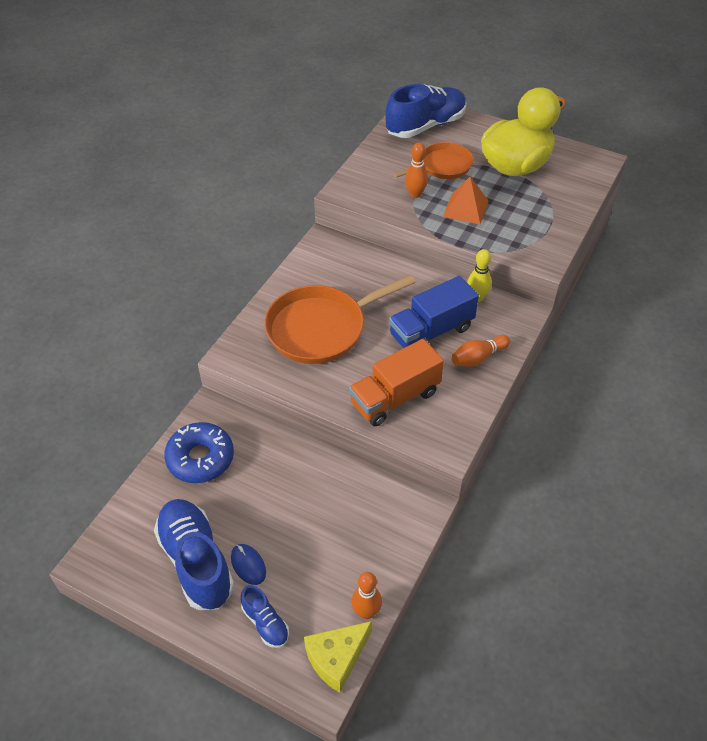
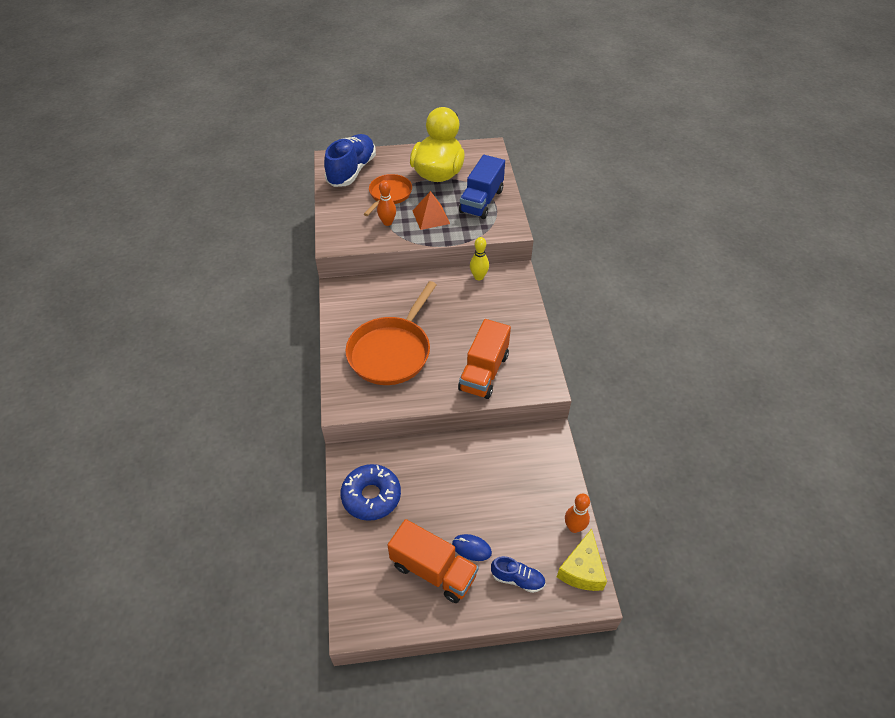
camera: 35 degrees left, 0 degrees up
(196, 562) = (433, 570): blue shoe -> orange truck
(431, 331) = (468, 314): blue truck -> blue truck (481, 201)
(478, 358) = (513, 316): orange bowling pin -> none

